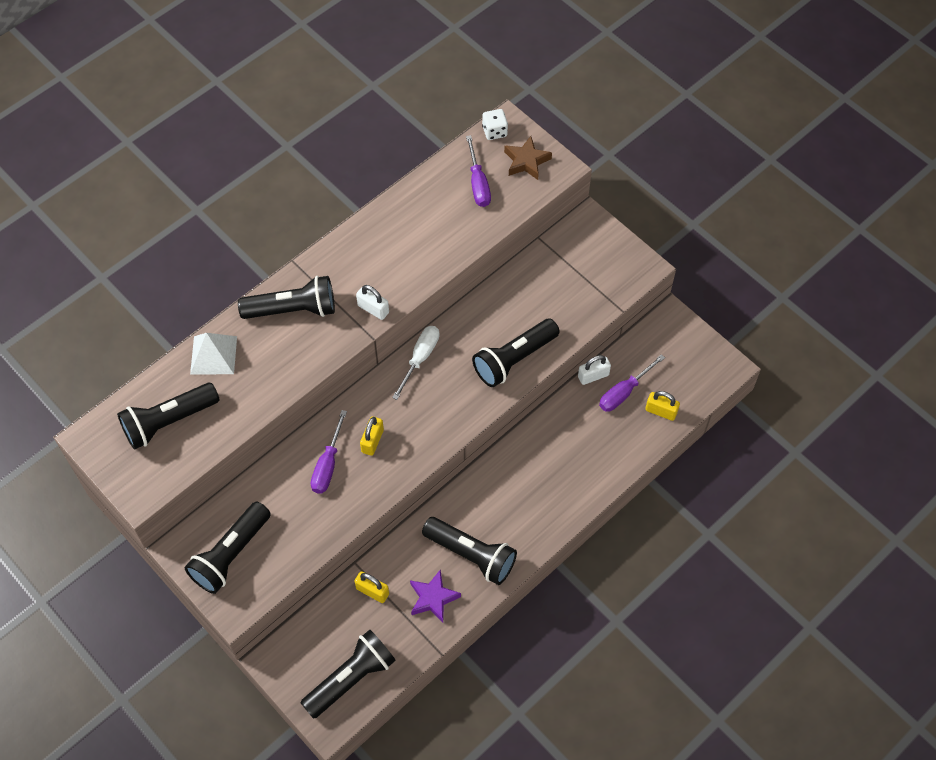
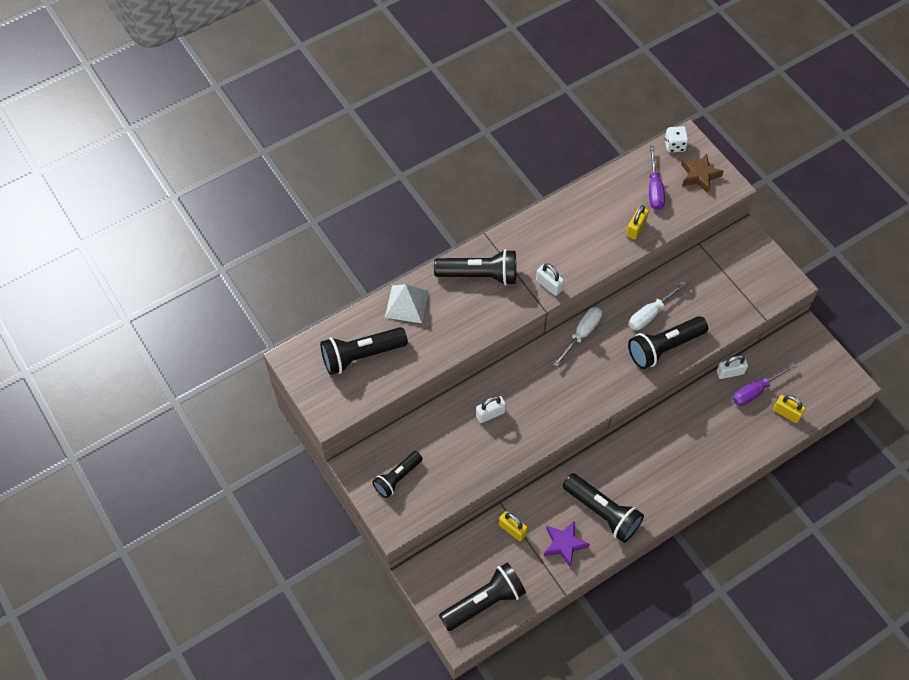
camera: 10 degrees right, 0 degrees up
(231, 554) = (397, 478): black flashlight -> black flashlight, size x0.64
(328, 465) = (490, 414): purple screwdriver -> white padlock
(372, 441) = (531, 399): yellow padlock -> yellow padlock (636, 228)
(494, 324) = (651, 313): none -> white screwdriver

